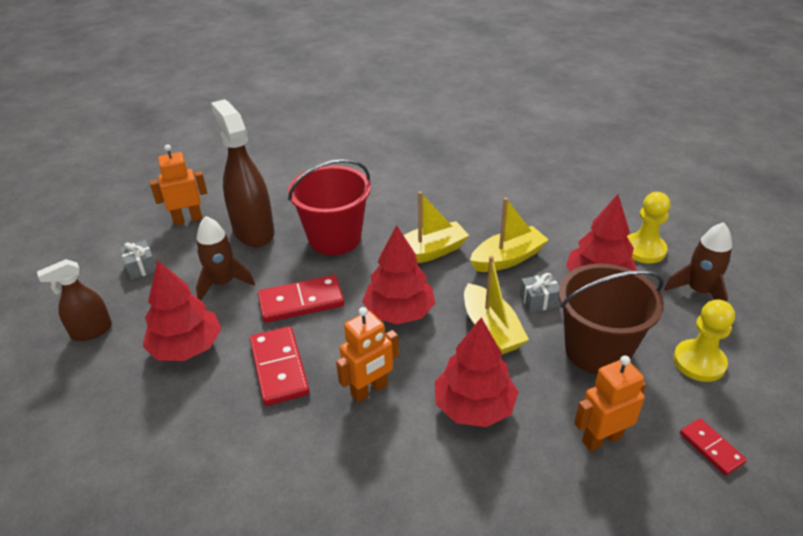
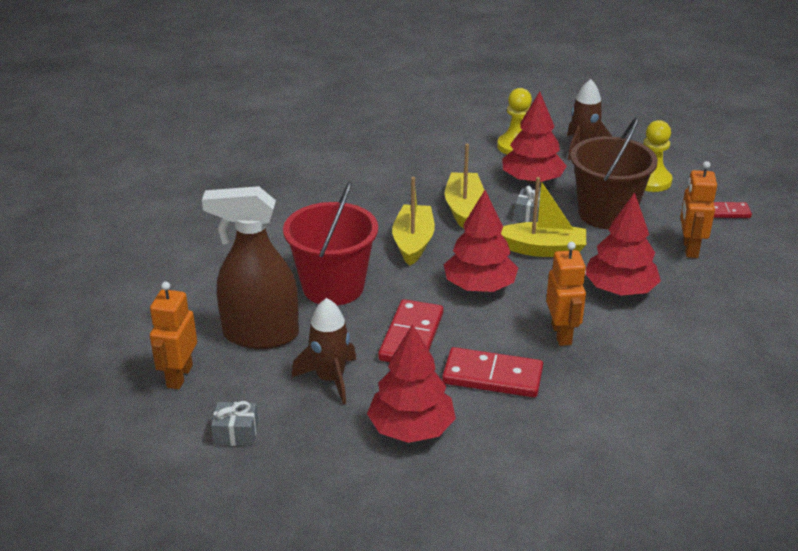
camera: 60 degrees left, 5 degrees down
(91, 331) = (318, 496): brown spray bottle -> none

